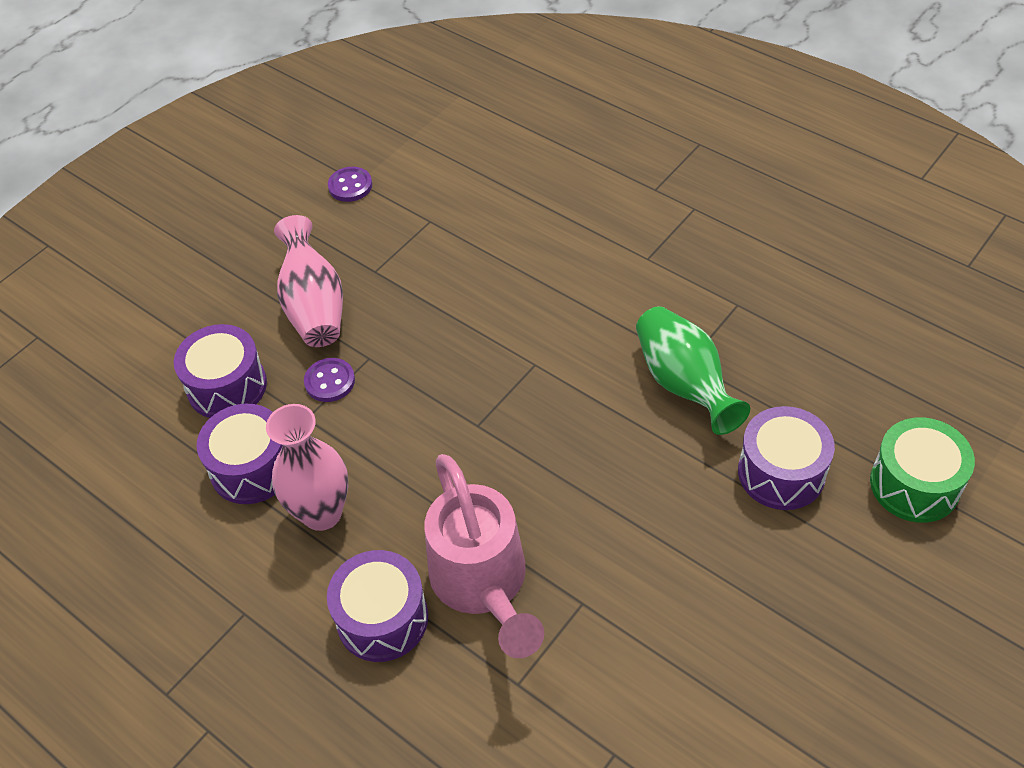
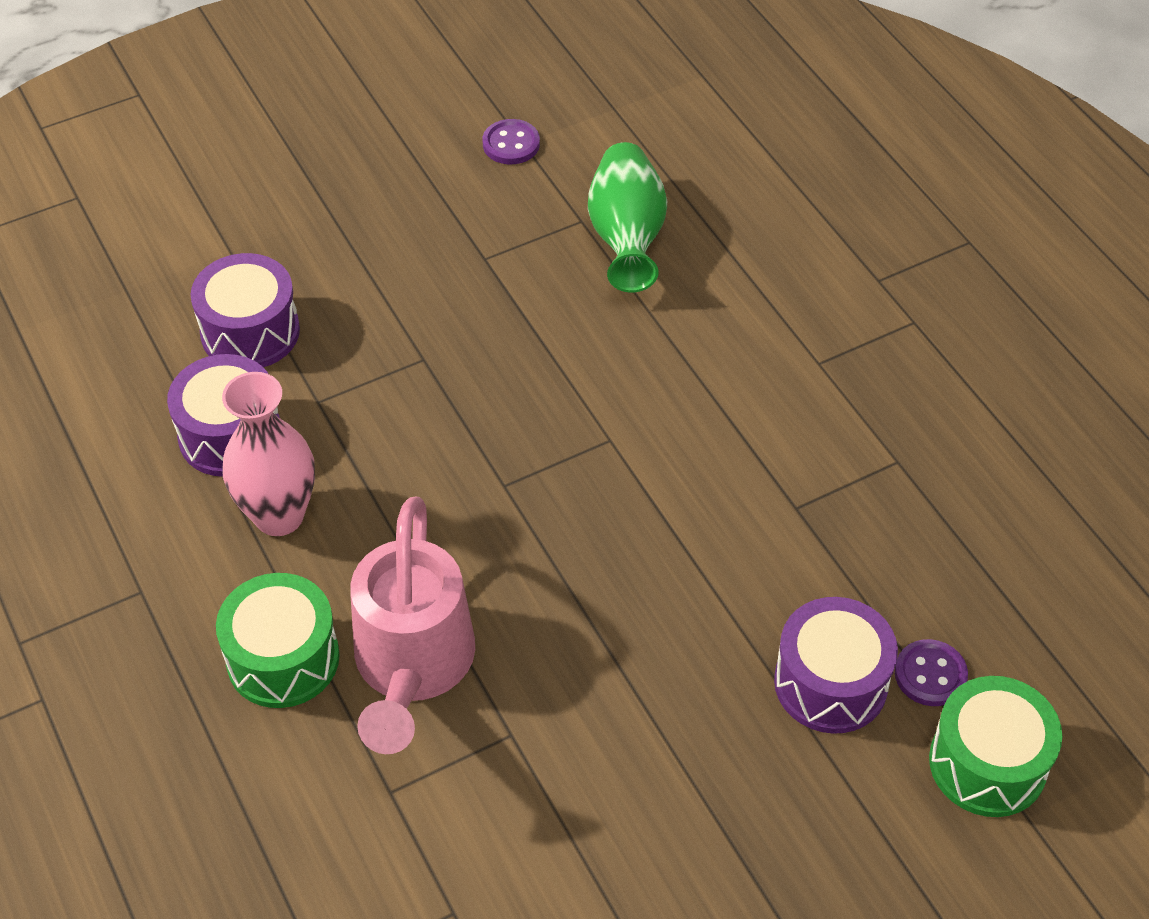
camera: 20 degrees right, 0 degrees up
(314, 306) = (394, 274): pink vase -> none
(330, 381) = (365, 369): purple button -> purple button (930, 674)
(382, 618) = (283, 658): purple drum -> green drum
(684, 384) = (774, 532): green vase -> green vase (626, 237)

